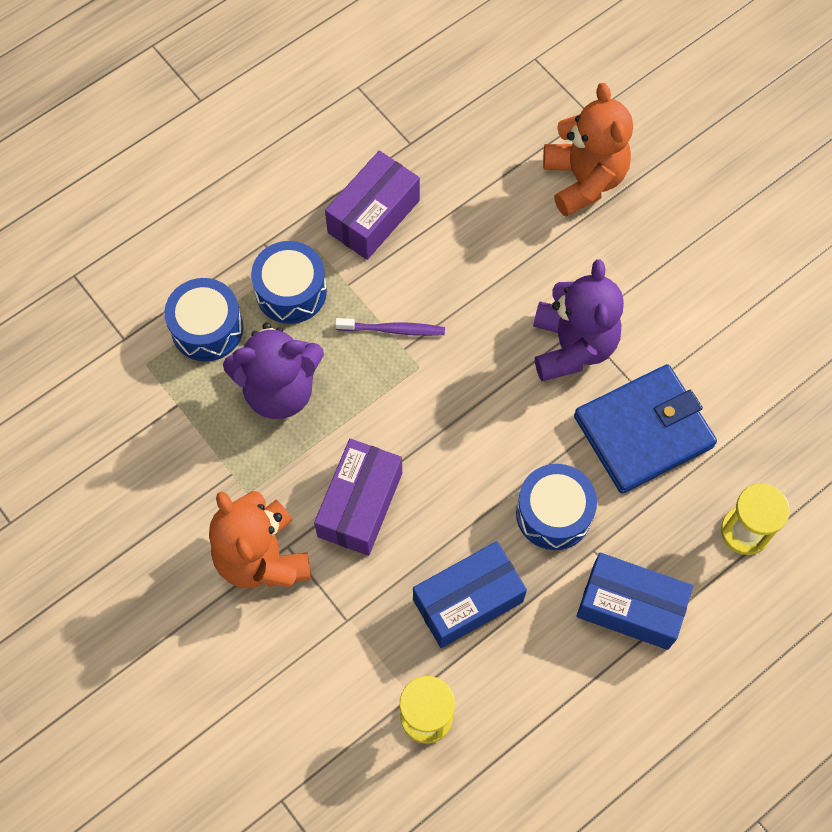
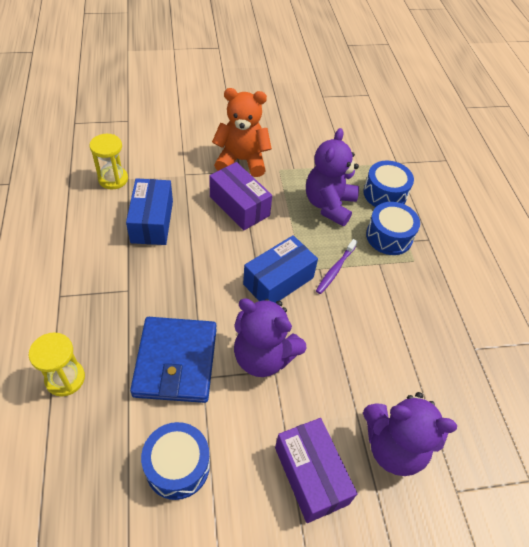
camera: 115 degrees right, 15 degrees down
(373, 216) = (423, 299): purple box -> purple box (311, 475)
(553, 513) = (165, 284): blue drum -> blue drum (177, 466)
(584, 180) = (393, 446): orange teddy bear -> purple teddy bear
(630, 607) = (81, 288): blue box -> blue box (278, 281)

